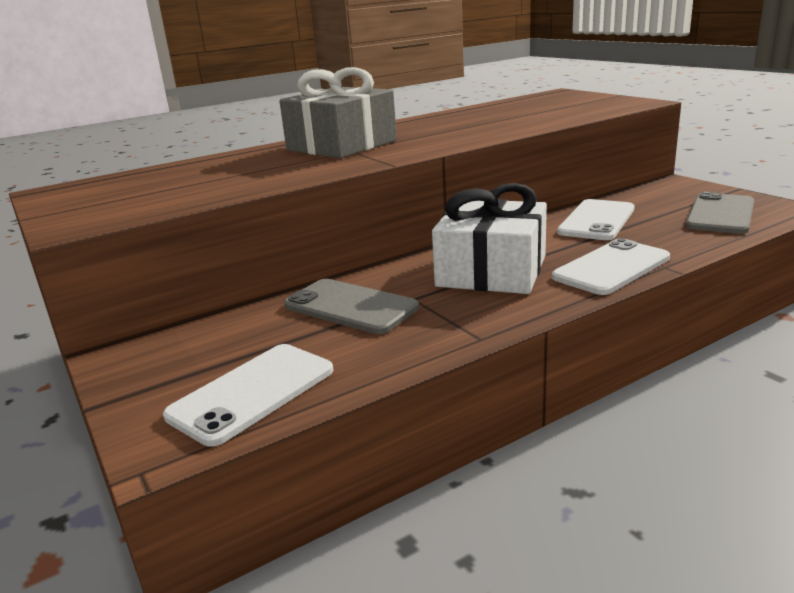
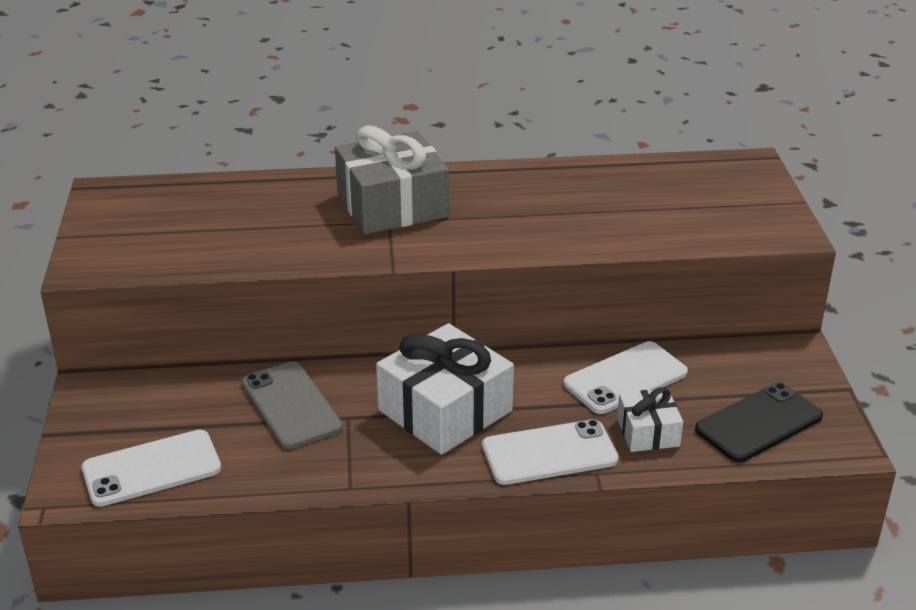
camera: 25 degrees right, 10 degrees up
(660, 238) = (648, 432): none -> white gift
(720, 214) = (758, 423): grey phone -> black phone

